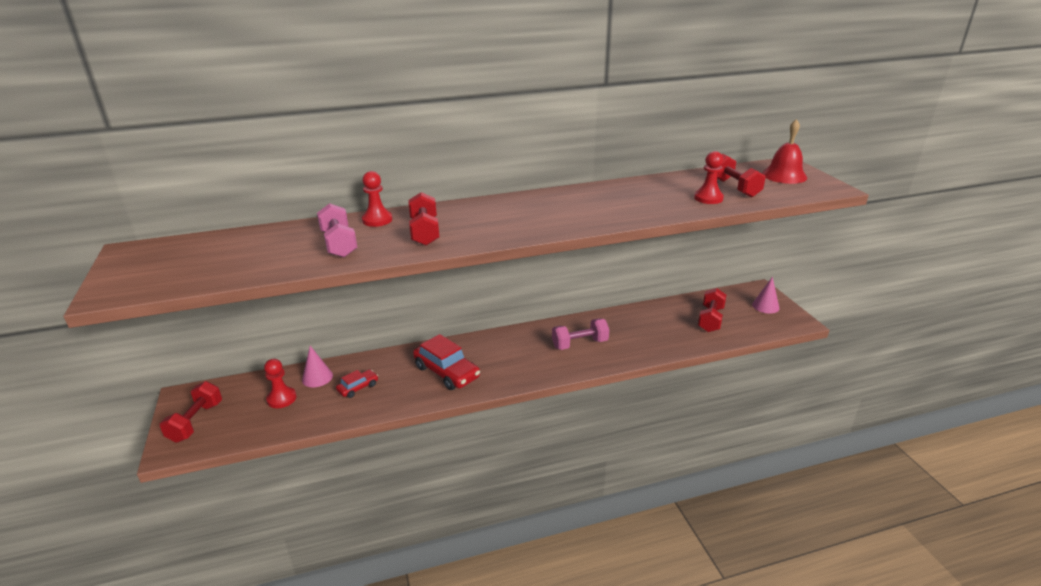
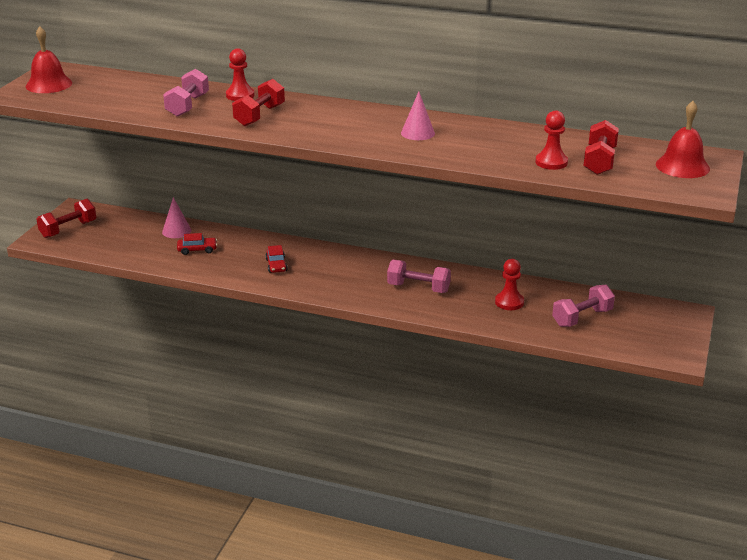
camera: 35 degrees right, 0 degrees up
(142, 269) = (49, 84): none -> red bell
(281, 398) = (137, 236): red pawn -> red pawn (509, 302)
(446, 372) = (276, 265): red car -> red car, size x0.53
(710, 319) = (582, 318): red dumbbell -> pink dumbbell
(765, 306) = (666, 329): pink cone -> pink cone (417, 133)

